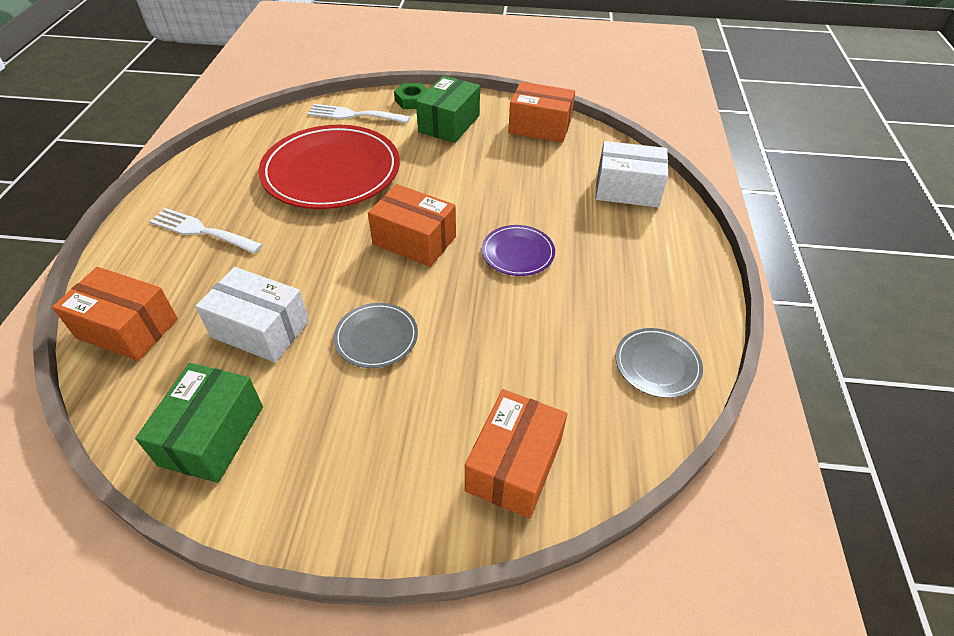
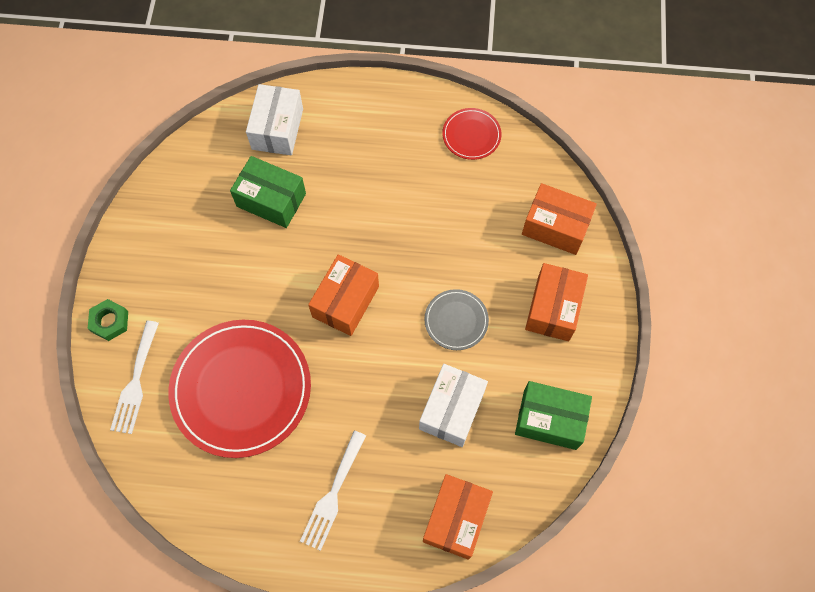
camera: 90 degrees left, 20 degrees up
(449, 124) = (160, 281): green box -> green box (271, 200)
(518, 253) = (360, 219): purple plate -> none
(539, 127) = (172, 194): orange box -> orange box (553, 308)
(657, 364) = (471, 135): grey plate -> red plate

